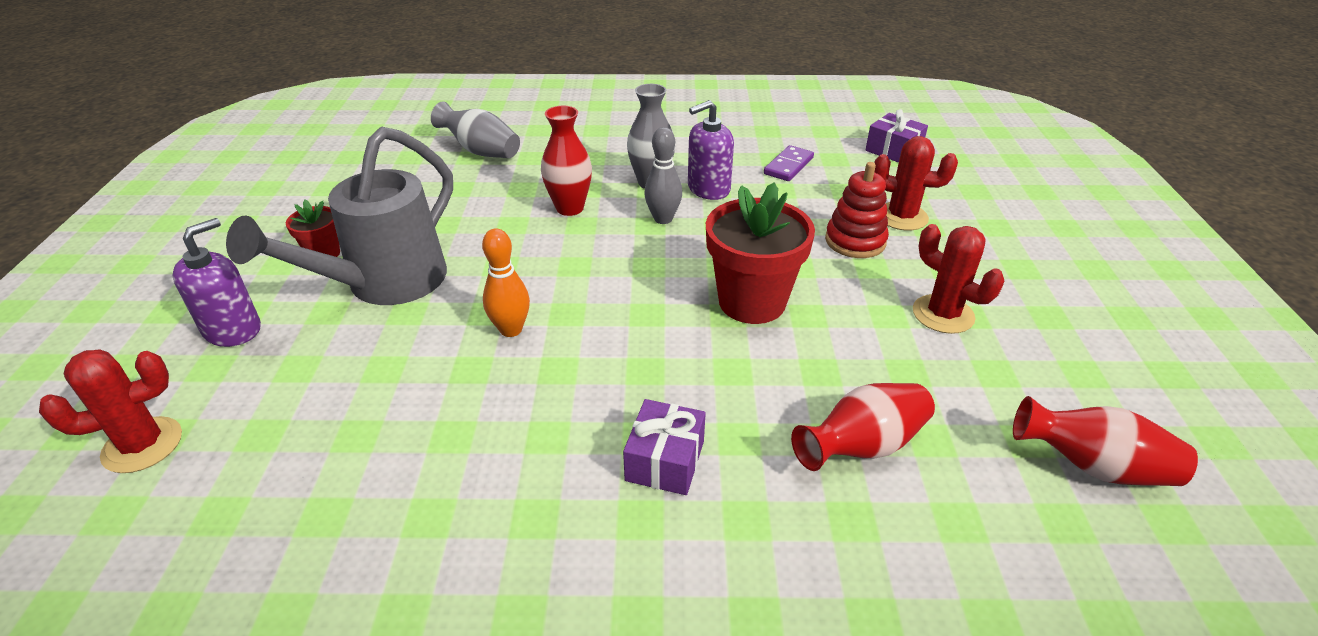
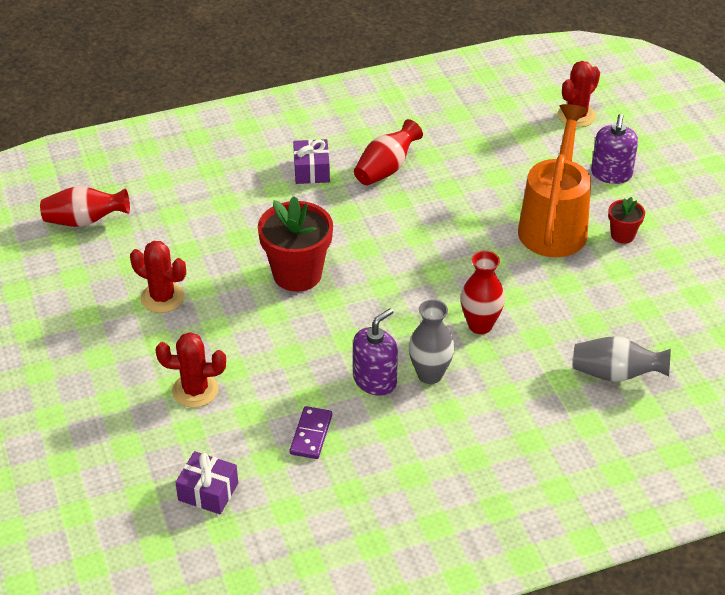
camera: 160 degrees right, 5 degrees up
(385, 284) = (554, 224): grey watering can -> orange watering can
(511, 329) = (444, 216): orange bowling pin -> none
(663, 219) = (397, 334): grey bowling pin -> none
(855, 241) = (232, 351): red stacking toy -> none
(862, 446) = (209, 202): red vase -> red vase (386, 169)

